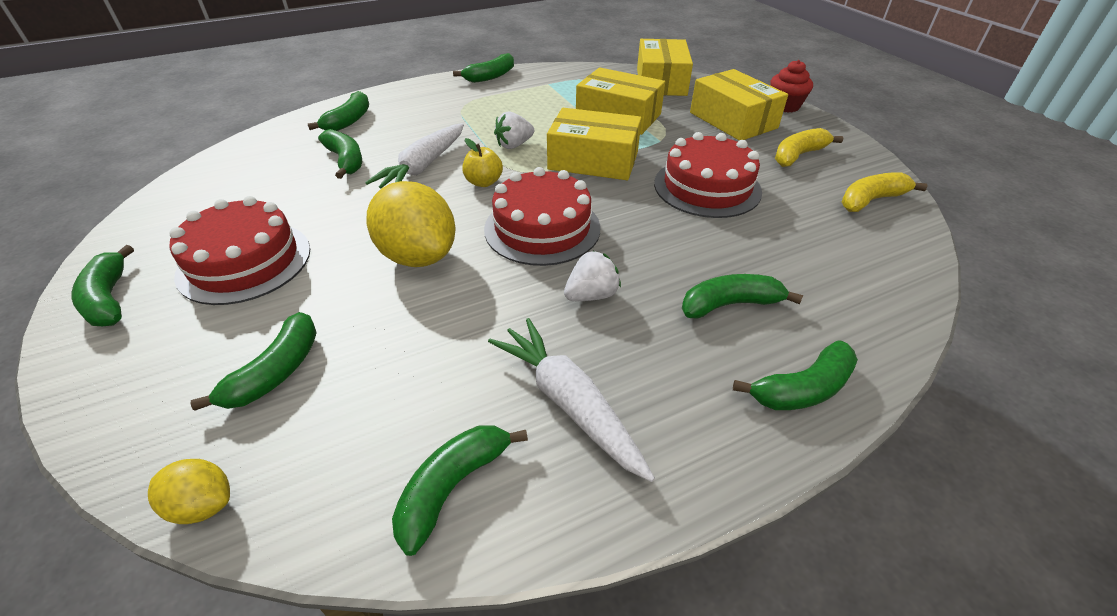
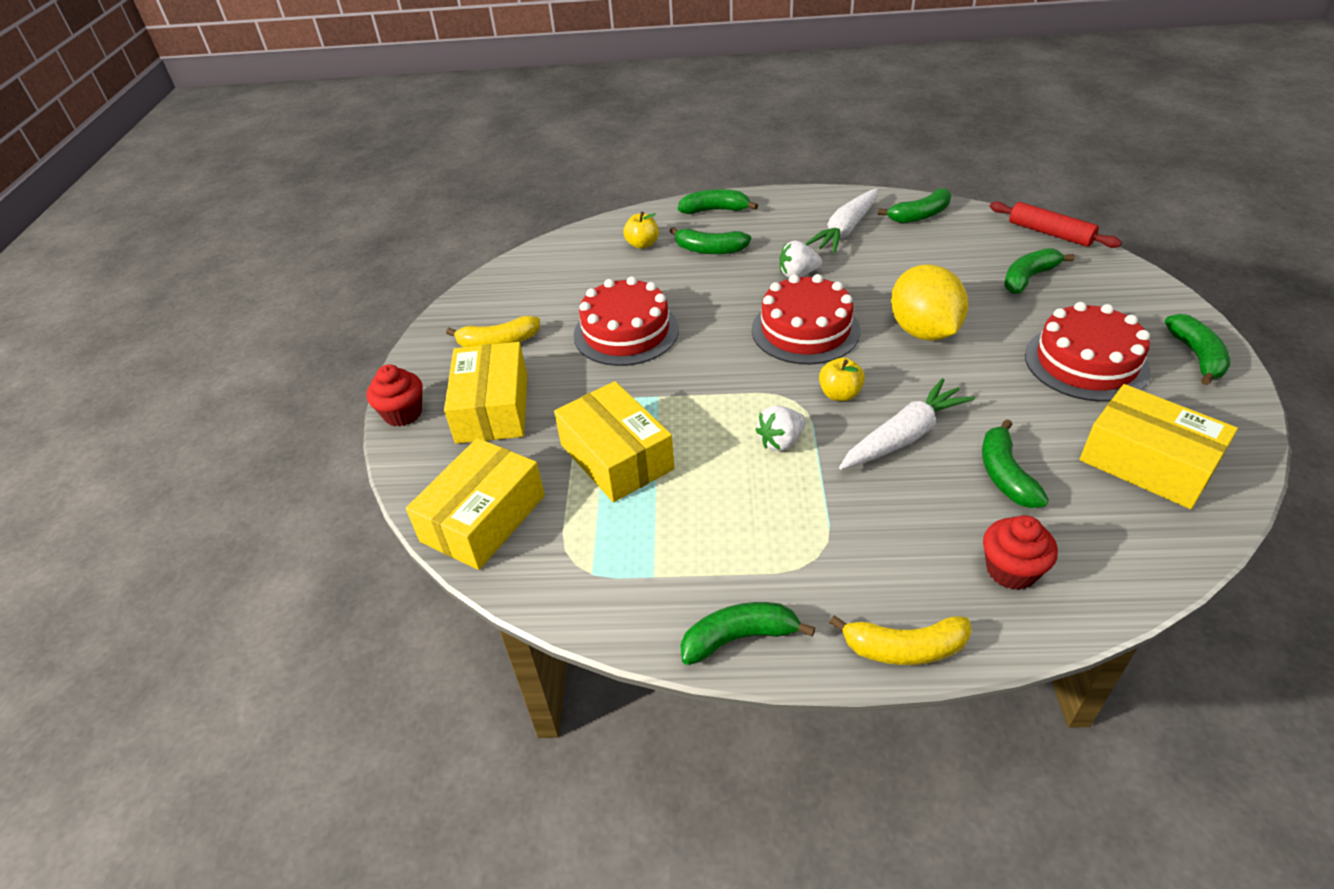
camera: 150 degrees left, 0 degrees up
(203, 505) = (1050, 233): yellow lemon -> red rolling pin
(349, 121) = (1011, 570): green banana -> red cupcake
(514, 145) = (781, 442): white strawberry -> white strawberry turned 150 degrees clockwise
(569, 403) = (846, 229): white carrot -> white carrot turned 45 degrees clockwise
(593, 160) = (705, 392): yellow box -> yellow box (1147, 462)
(820, 290) = (642, 244): none -> yellow apple
(870, 200) = (511, 287): yellow banana -> yellow banana (904, 648)

